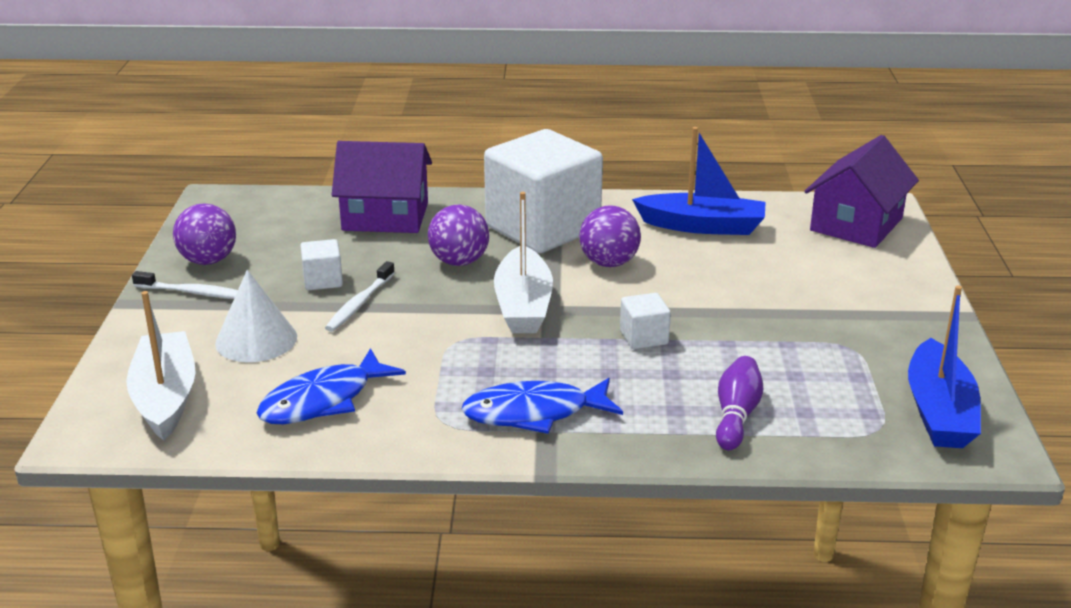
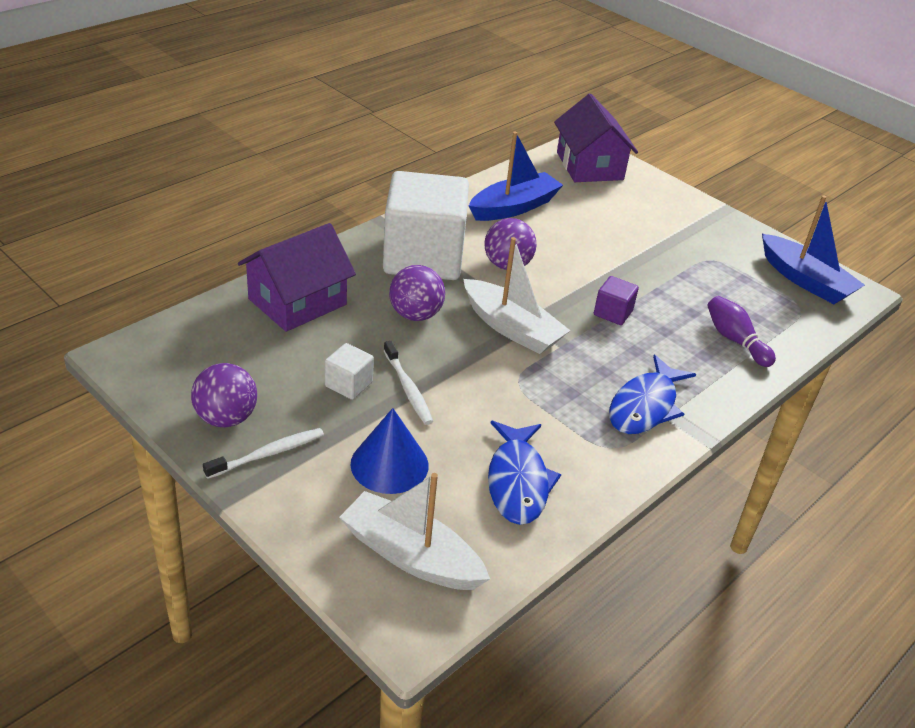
camera: 50 degrees left, 10 degrees up
(256, 340) = (389, 464): white cone -> blue cone
(644, 337) = (613, 313): white cube -> purple cube

